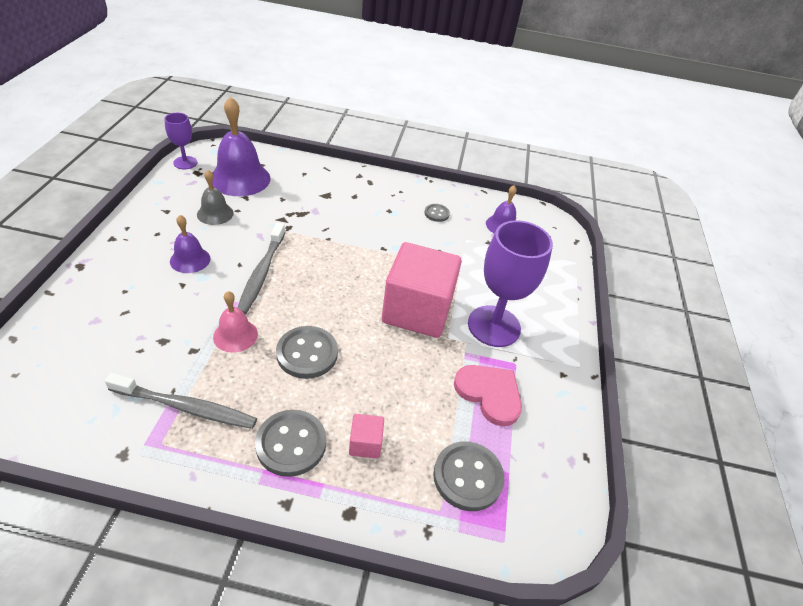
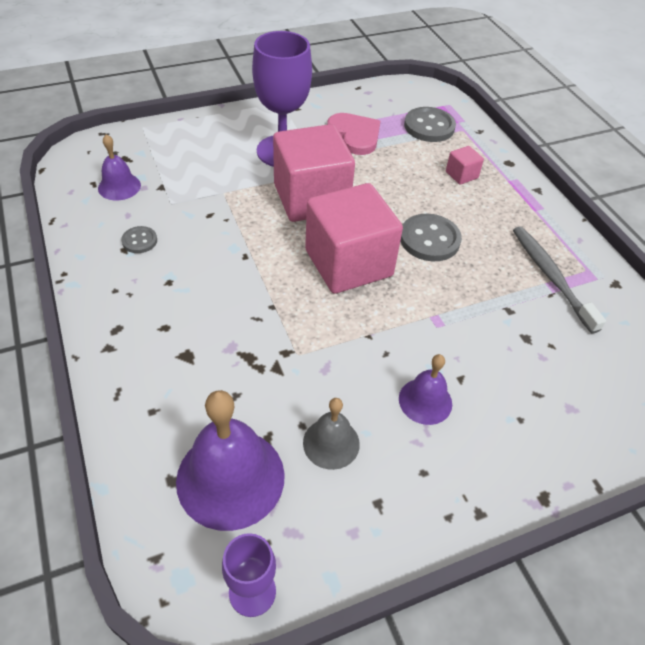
camera: 120 degrees left, 5 degrees up
(235, 335) = (465, 294): pink bell -> none
(262, 273) = (378, 326): grey toothbrush -> none
(291, 444) = (504, 207): grey button -> none
(329, 291) = (348, 263): none -> pink cube
(489, 394) = (355, 135): pink heart -> pink heart turned 135 degrees clockwise

